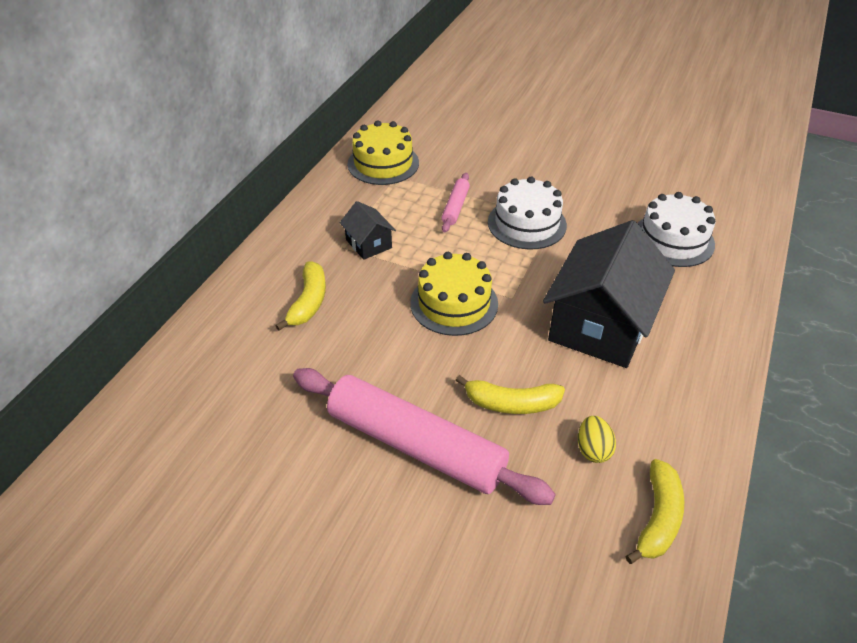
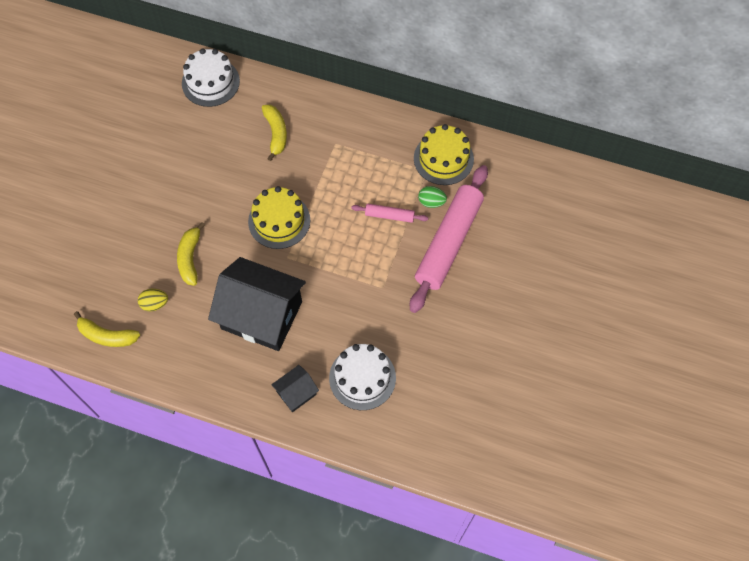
camera: 85 degrees right, 20 degrees up
(308, 302) = (276, 133): yellow banana -> yellow banana turned 105 degrees counterclockwise
(368, 244) = (339, 161): black house -> black house (296, 393)
(416, 445) = (159, 207): pink rolling pin -> pink rolling pin (448, 242)
(440, 175) = (431, 202): none -> green egg
(527, 223) = (373, 268): white cake -> white cake (210, 82)

